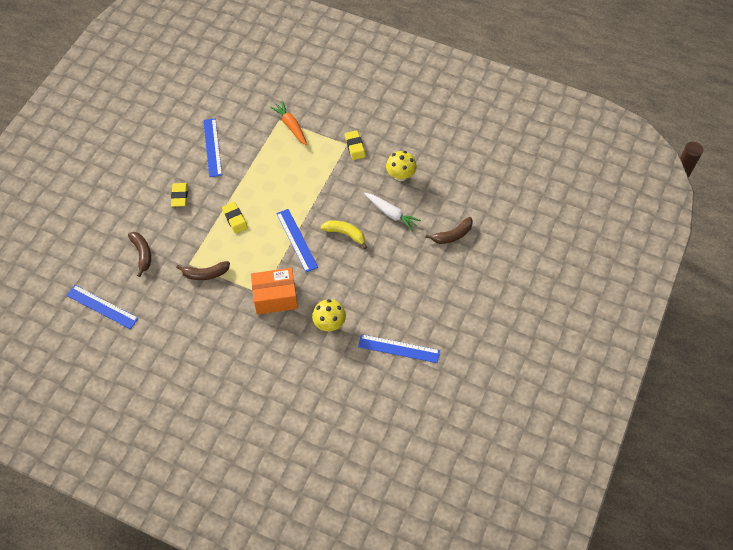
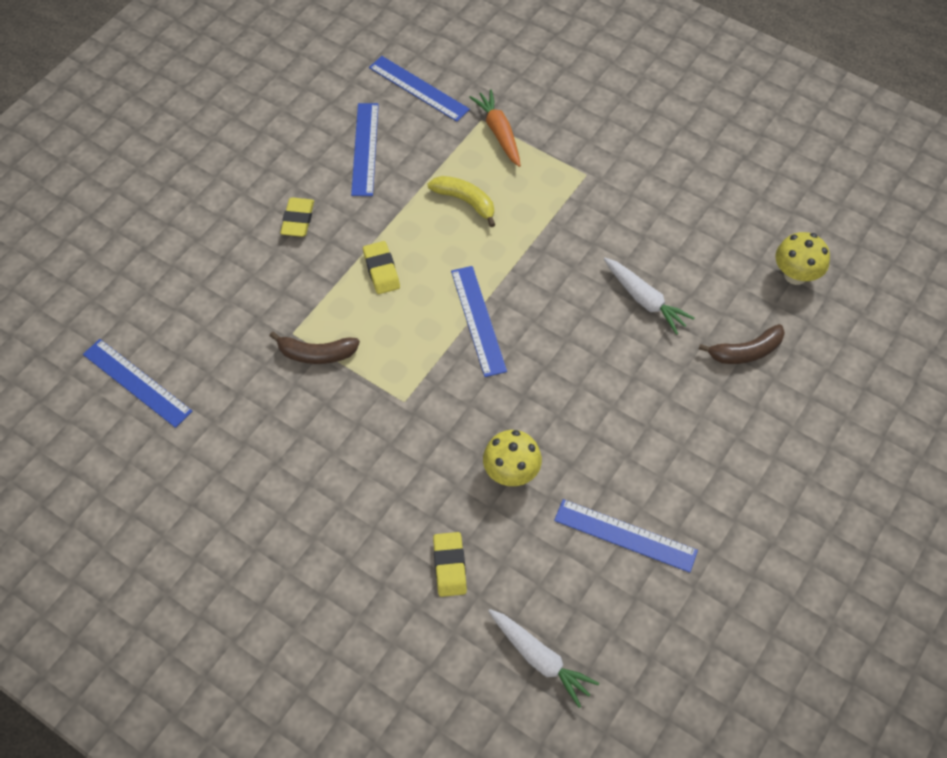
camera: 10 degrees right, 0 degrees up
(142, 254) = (219, 305): brown banana -> none
(238, 105) = (418, 88): none -> blue ruler
(275, 297) = (426, 412): orange box -> none
(345, 234) = (562, 322): yellow banana -> yellow banana (465, 201)
(355, 147) = (599, 180): yellow eraser -> yellow eraser (449, 566)
(361, 423) = (540, 658): none -> white carrot
(400, 175) = (669, 238): yellow mushroom -> yellow mushroom (795, 275)

